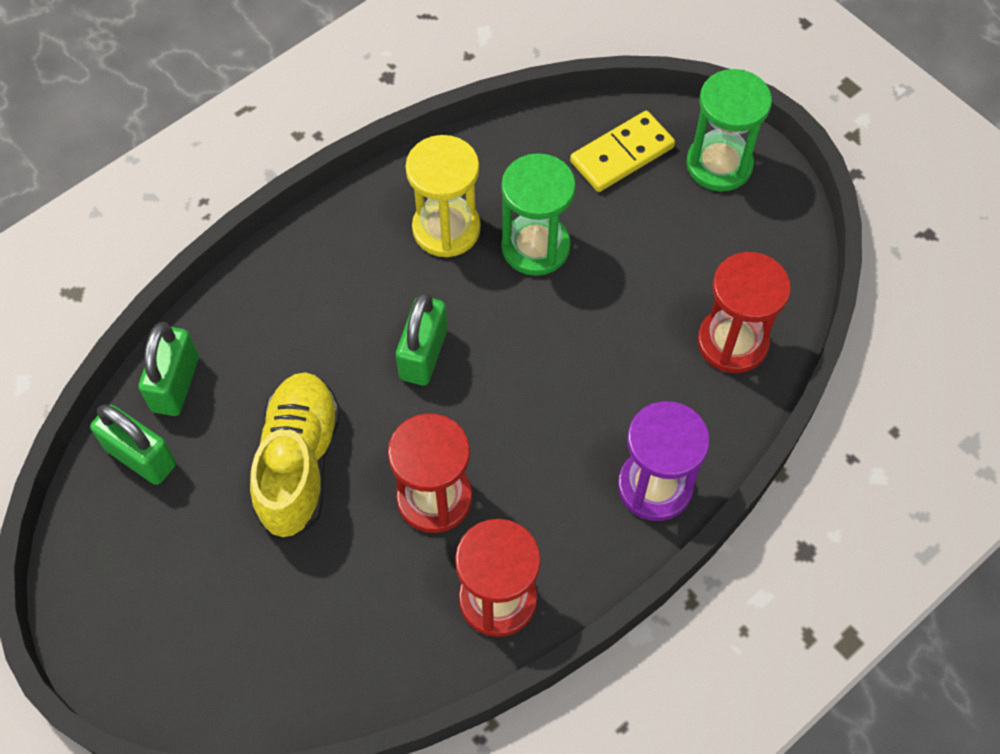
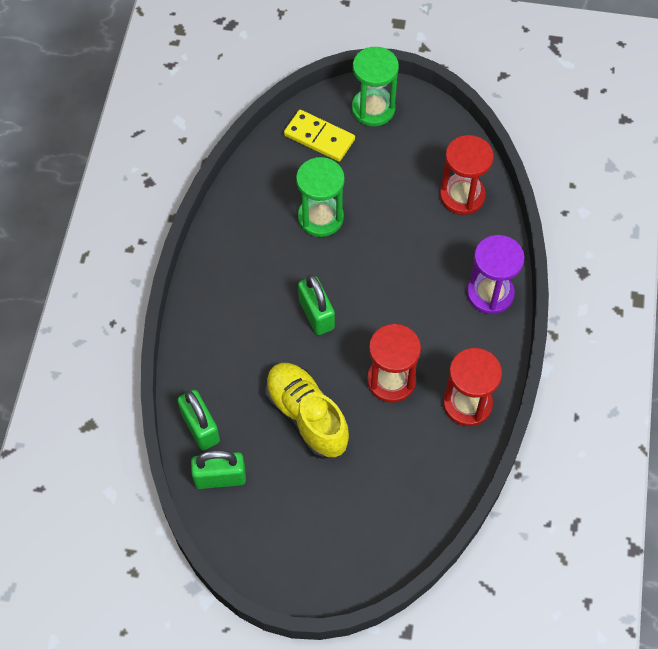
camera: 40 degrees left, 0 degrees up
(446, 229) = (265, 241): yellow hourglass -> none
(622, 154) = (319, 137): yellow domino -> yellow domino turned 75 degrees counterclockwise

